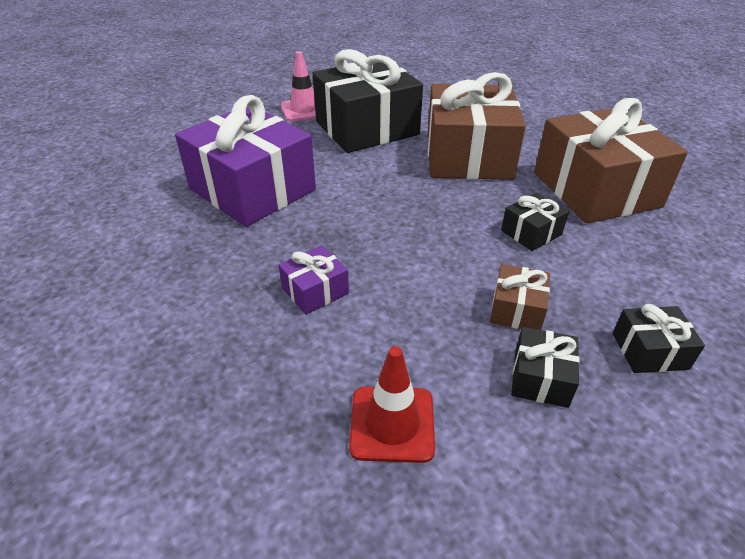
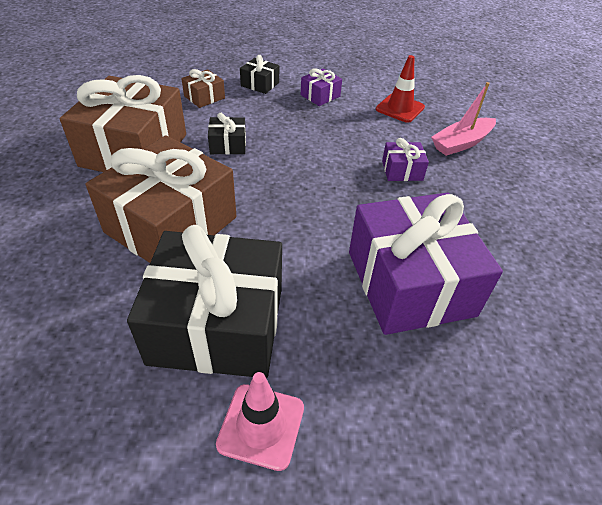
camera: 150 degrees left, 5 degrees up
(248, 386) = (461, 143): none -> pink boat
(517, 309) = (296, 117): brown gift -> brown gift (204, 97)
(540, 378) = (320, 96): black gift -> purple gift

